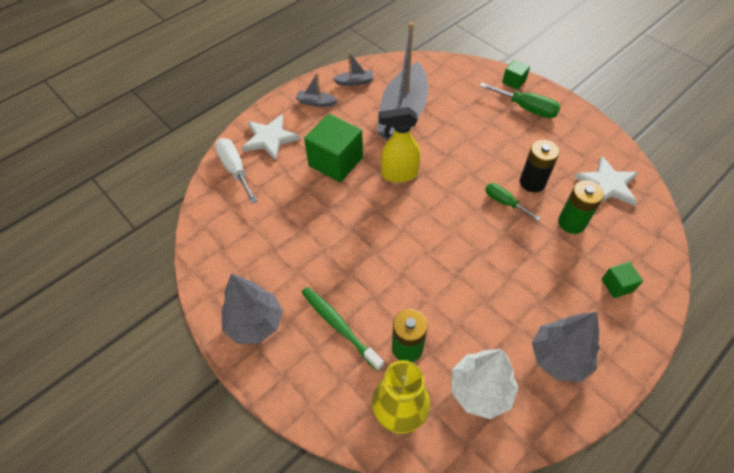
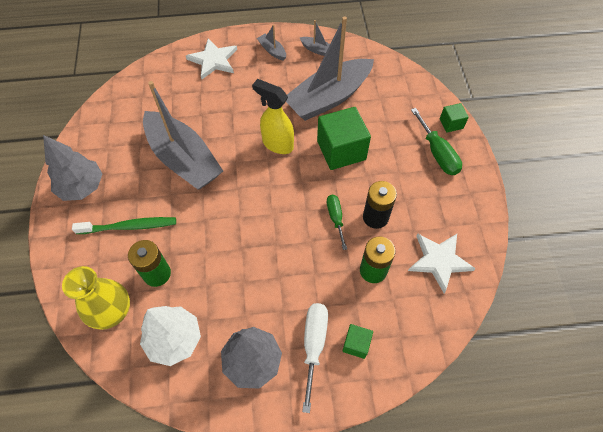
camera: 35 degrees right, 5 degrees up
(235, 169) = (169, 70): white screwdriver -> white screwdriver (314, 345)
(329, 236) = (183, 159): none -> grey boat
(335, 161) = (241, 106): green cube -> green cube (341, 150)
(339, 326) = (129, 226): green toothbrush -> green toothbrush turned 90 degrees clockwise

